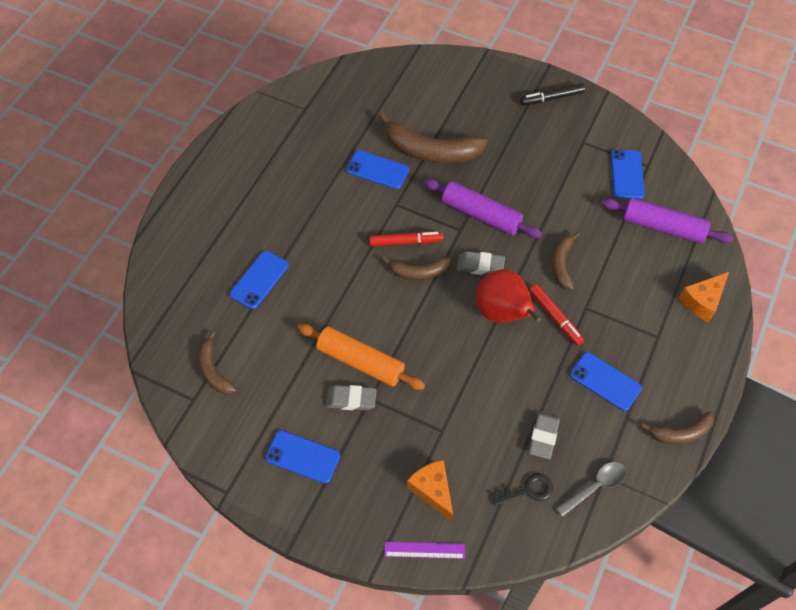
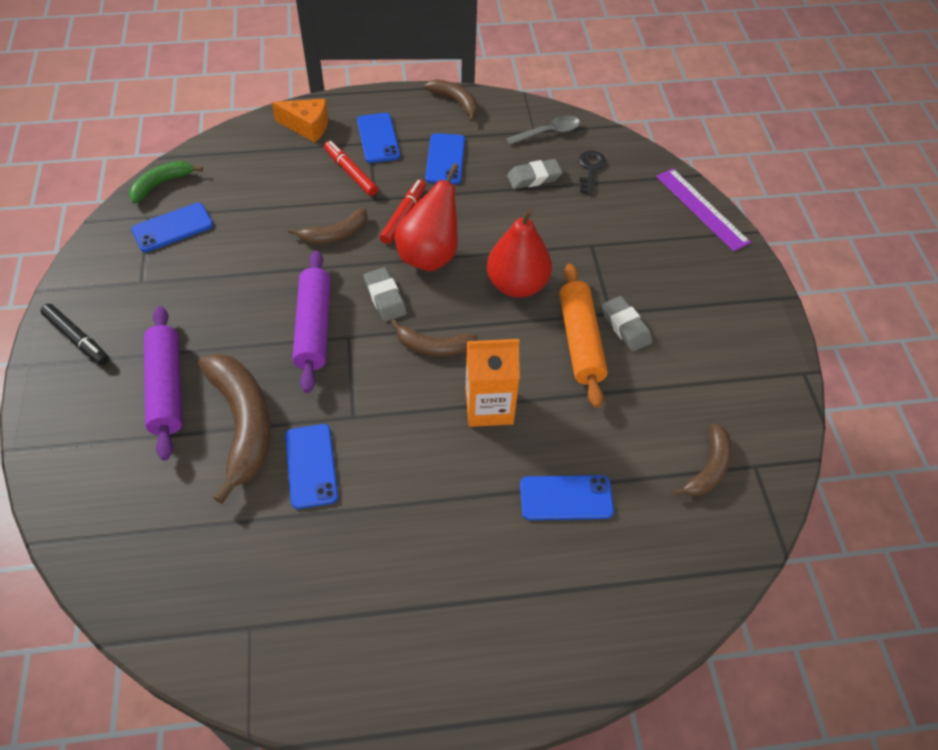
camera: 125 degrees left, 5 degrees down
(302, 457) = (714, 333): blue phone -> blue phone (378, 138)
(350, 277) = (489, 407): none -> orange carton
(405, 242) = (402, 379): red marker -> red marker (351, 173)
(418, 272) = (433, 347): brown banana -> brown banana turned 135 degrees clockwise
(424, 550) = (702, 209): purple ruler -> purple ruler, size x1.53
(432, 491) = (650, 226): orange cheese -> none
(437, 353) = (517, 285): none -> red pear
(527, 490) = (590, 169): black key -> black key turned 60 degrees clockwise
(595, 486) = (548, 132): grey spoon -> grey spoon turned 135 degrees clockwise
(663, 227) = (232, 178): purple rolling pin -> purple rolling pin (167, 388)
(679, 183) = (161, 184): none -> green banana

